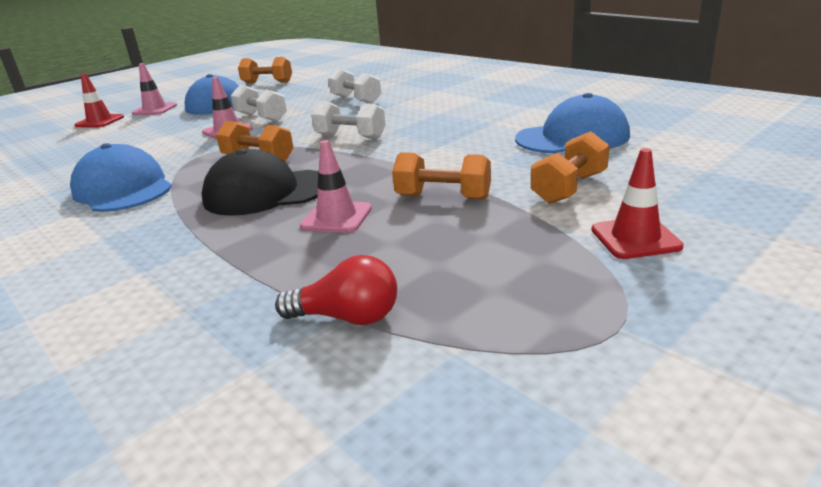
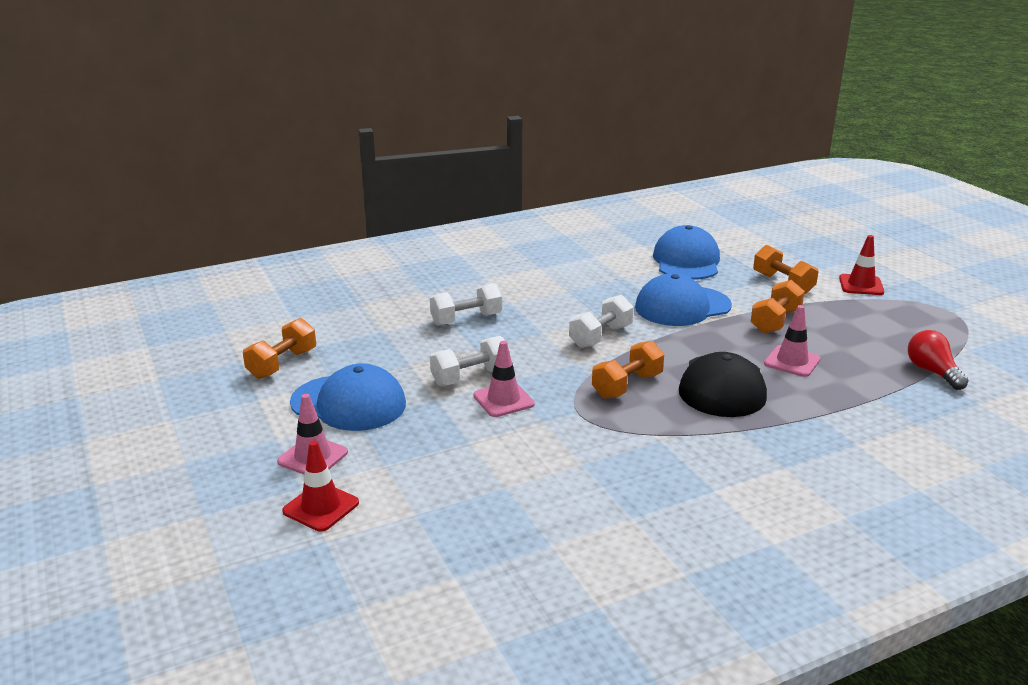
camera: 75 degrees left, 0 degrees up
(123, 189) = (660, 463): blue cap -> blue cap (682, 306)
(347, 317) = (932, 372): red light bulb -> red light bulb turned 45 degrees counterclockwise

